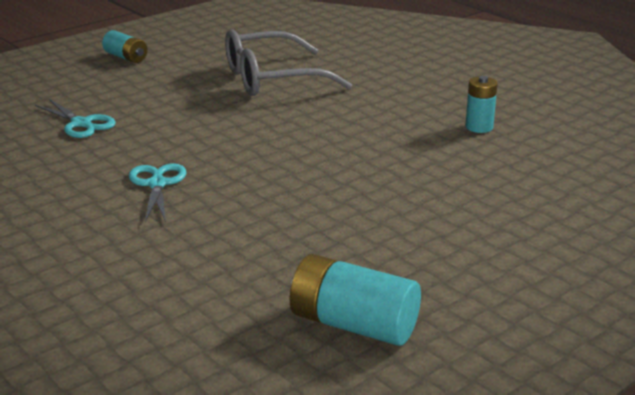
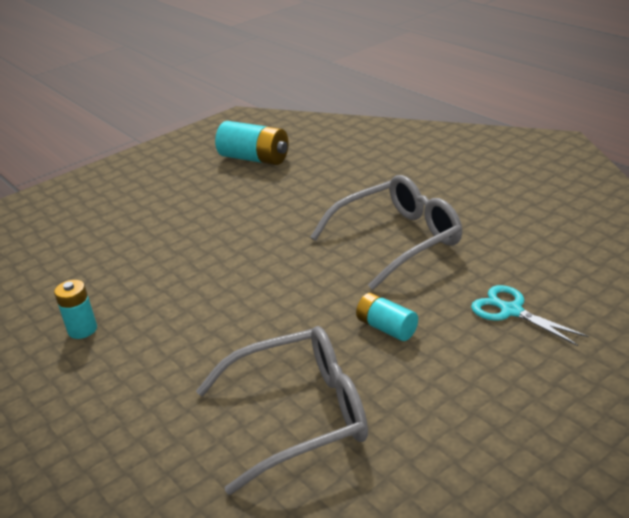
camera: 175 degrees left, 5 degrees up
(126, 57) = (536, 470): turquoise battery -> turquoise battery (386, 328)
(157, 184) = (397, 240): turquoise scissors -> grey glasses

